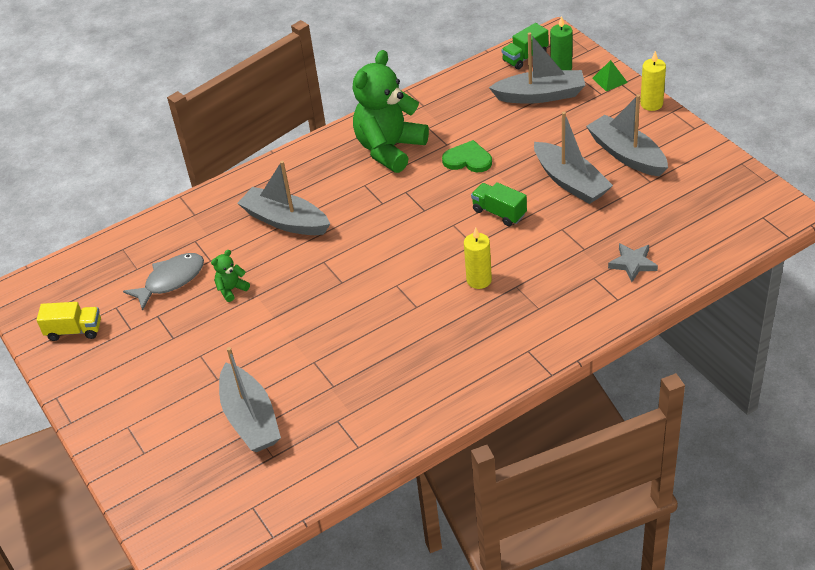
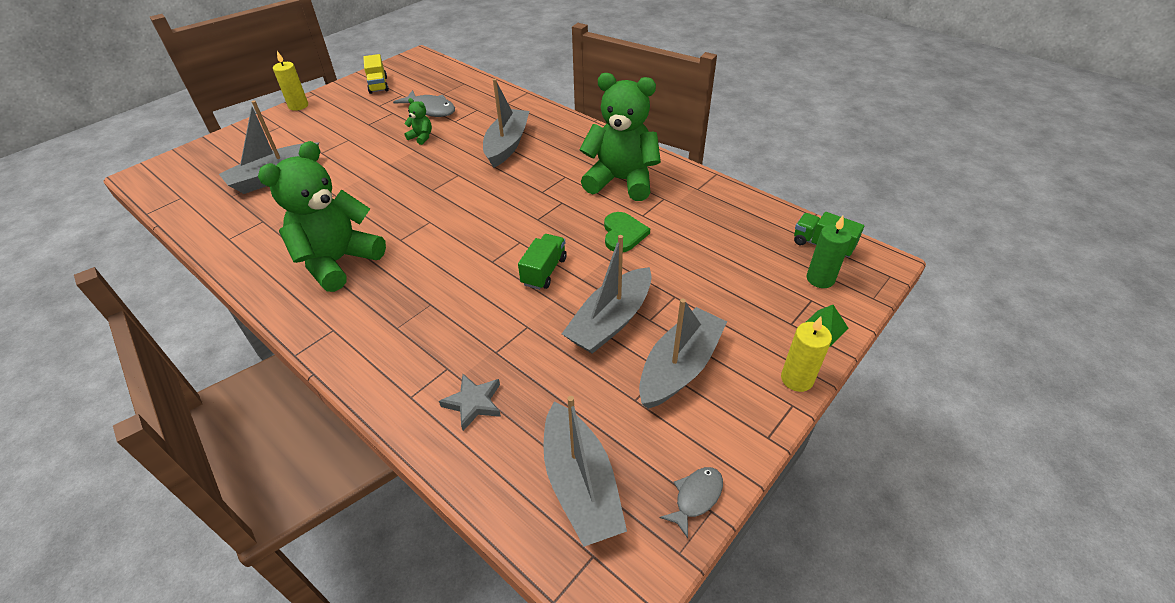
camera: 70 degrees right, 0 degrees up
(433, 352) = (338, 261): none -> green teddy bear
(479, 280) = (438, 274): yellow candle -> yellow candle (298, 106)
(540, 95) = (758, 270): grey boat -> grey boat (580, 484)
(731, 167) = (696, 497): none -> grey fish

